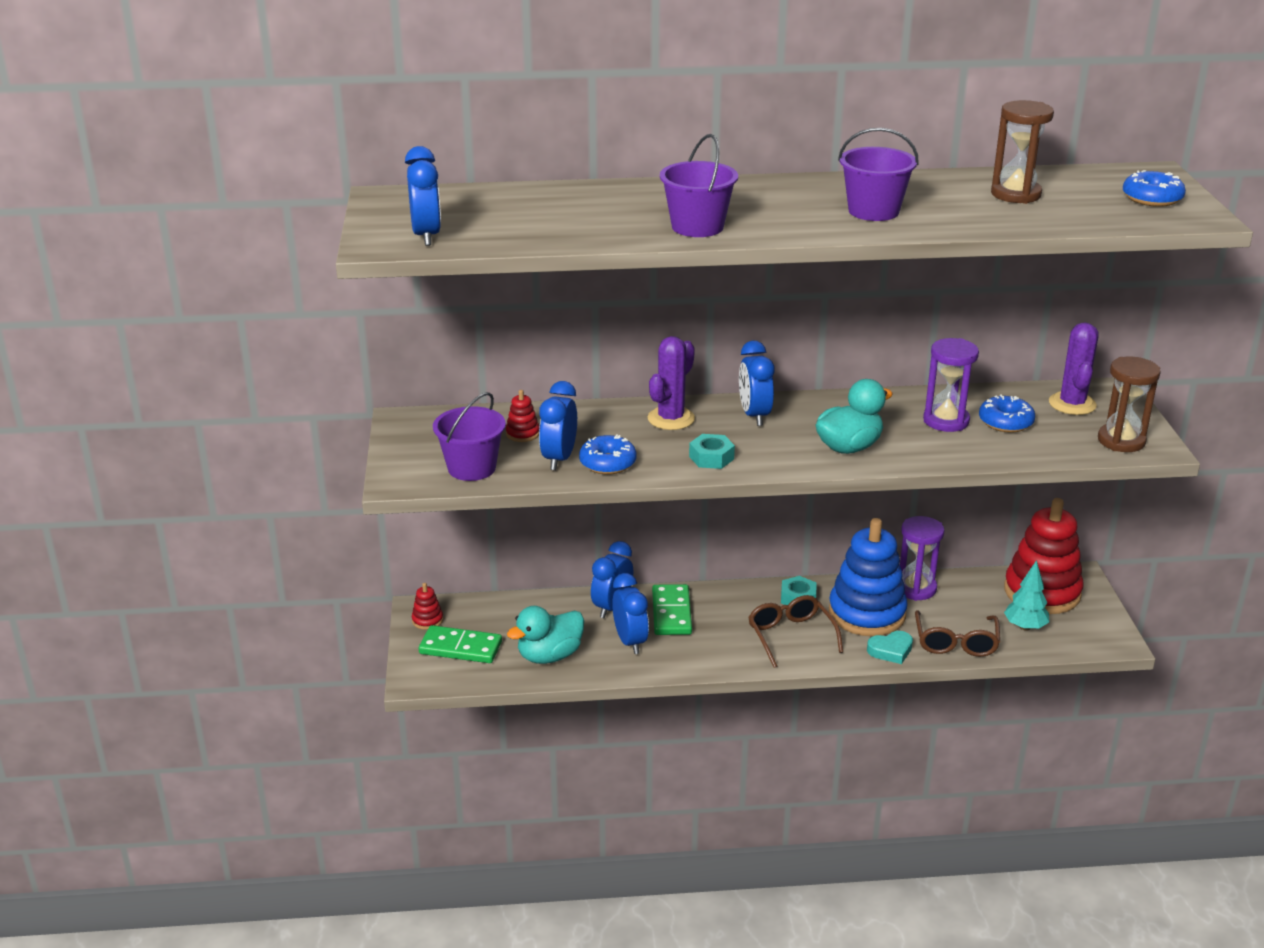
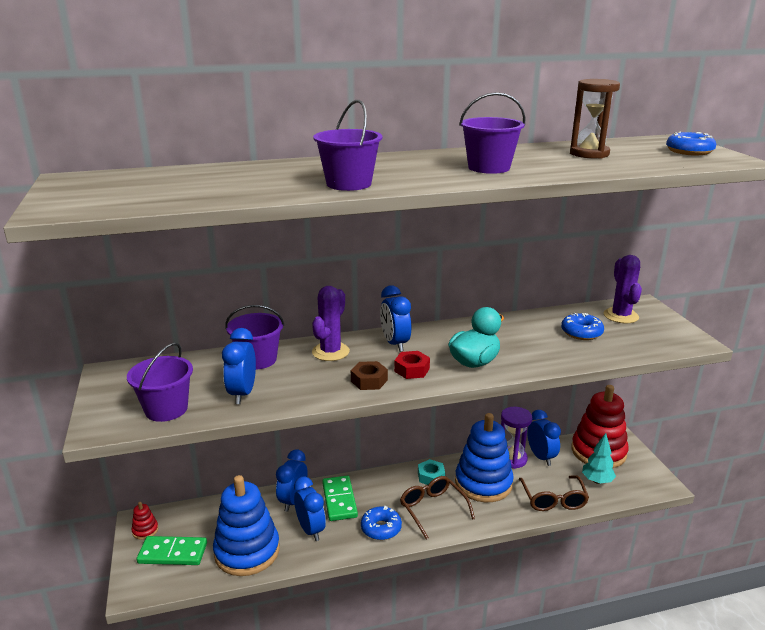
camera: 10 degrees left, 5 degrees down
(426, 236) = (101, 202): blue clock -> blue clock (541, 457)
(522, 433) = (210, 375): red stacking toy -> none
(549, 656) = (247, 551): turquoise duck -> blue stacking toy
(580, 420) = (258, 360): none -> purple bucket
(607, 463) = (284, 393): blue donut -> blue donut (381, 528)
(711, 458) = (369, 381): turquoise nut -> brown nut
(767, 449) = (412, 370): none -> red nut
(891, 650) = (509, 512): turquoise heart -> none
(946, 421) = (538, 335): purple hourglass -> none
(1121, 441) = (669, 339): brown hourglass -> none

